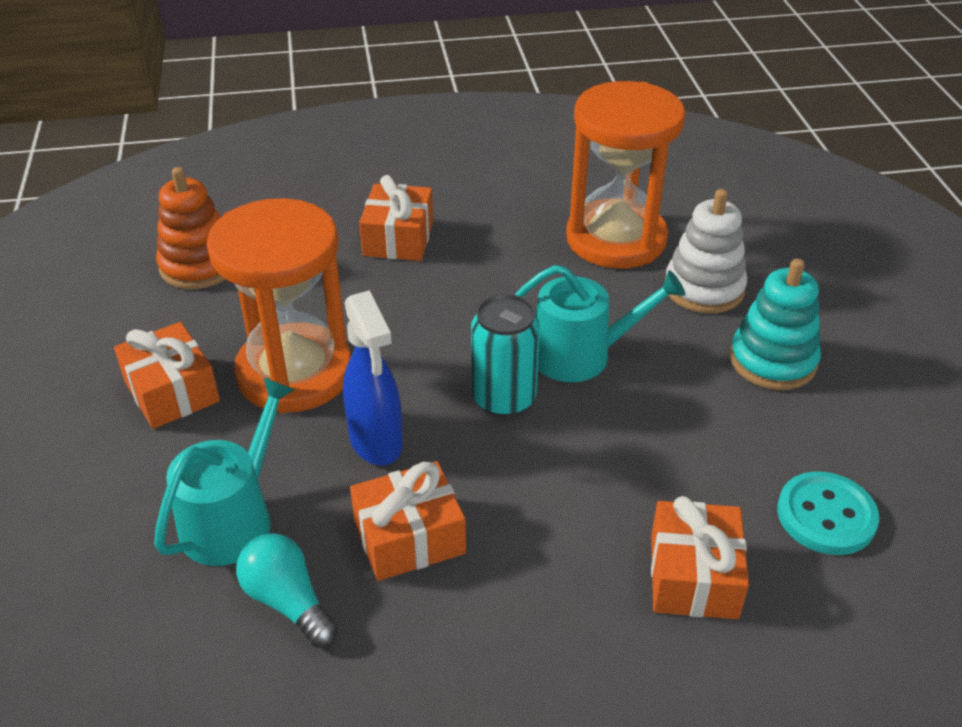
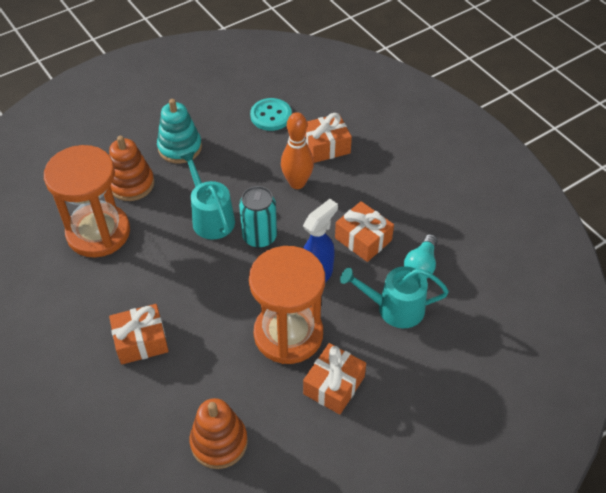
camera: 115 degrees left, 10 degrees up
(606, 491) = (297, 183): none -> orange bowling pin
(704, 288) = (131, 184): white stacking toy -> orange stacking toy

